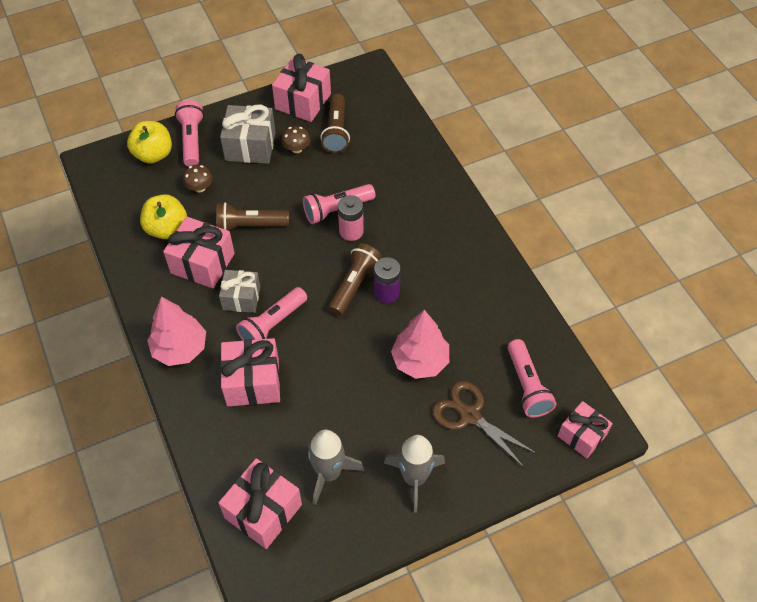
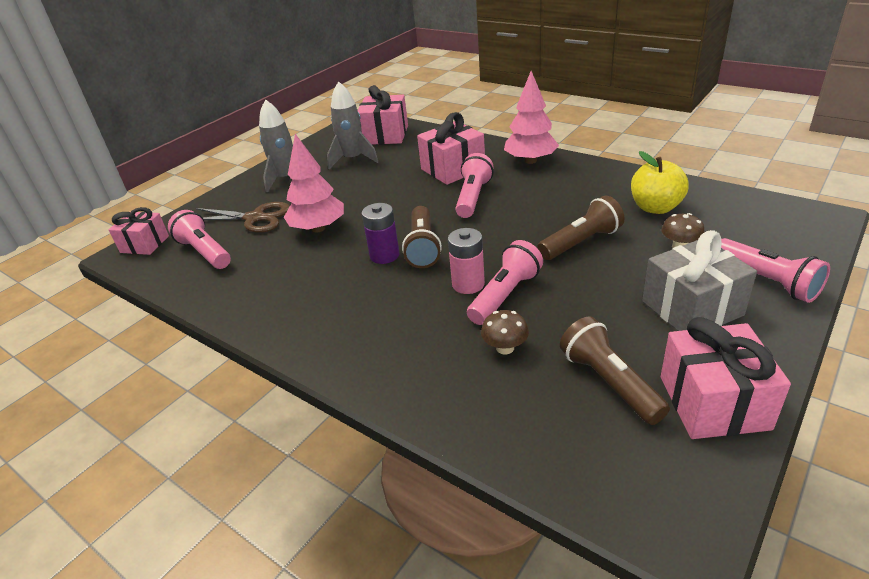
camera: 155 degrees right, 20 degrees down
(153, 154) = (778, 249): yellow apple -> none
(202, 263) = (585, 203): pink gift -> none
(241, 298) = (520, 199): grey gift -> none
(296, 149) = (632, 333): brown mushroom -> brown mushroom (505, 348)

